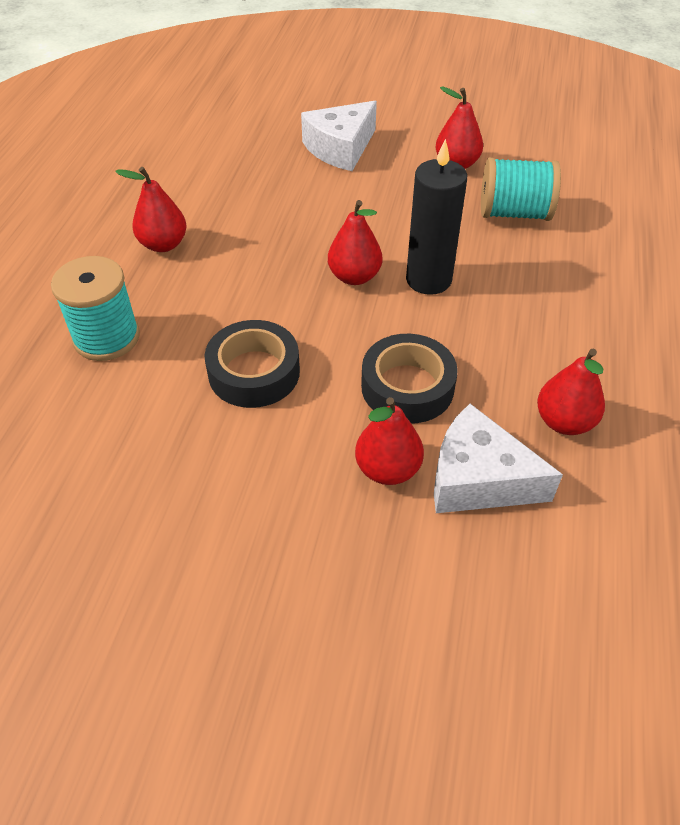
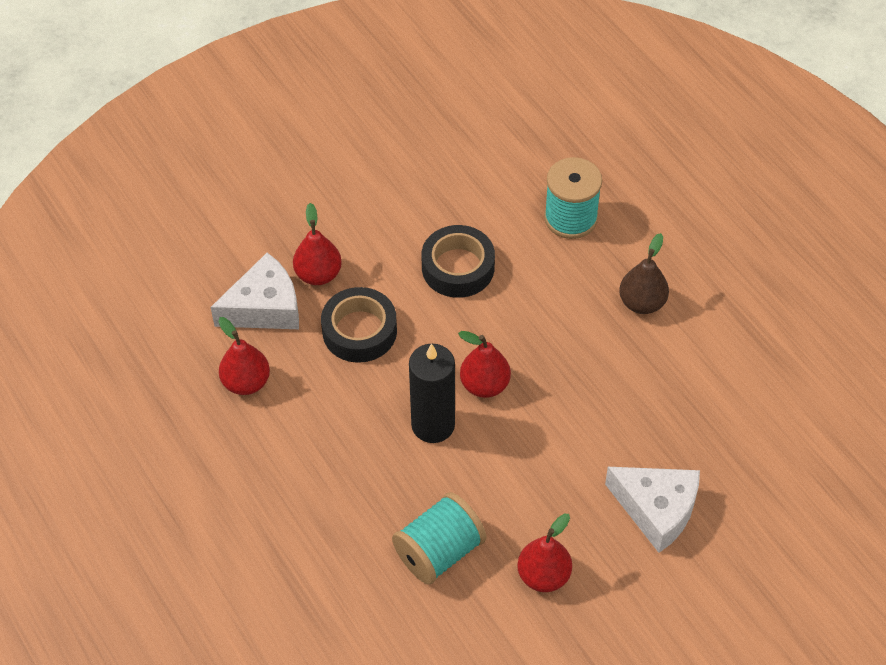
camera: 135 degrees right, 5 degrees up
(163, 244) = (642, 303): red pear -> brown pear
(340, 148) = (657, 510): white cheese -> white cheese turned 120 degrees clockwise

